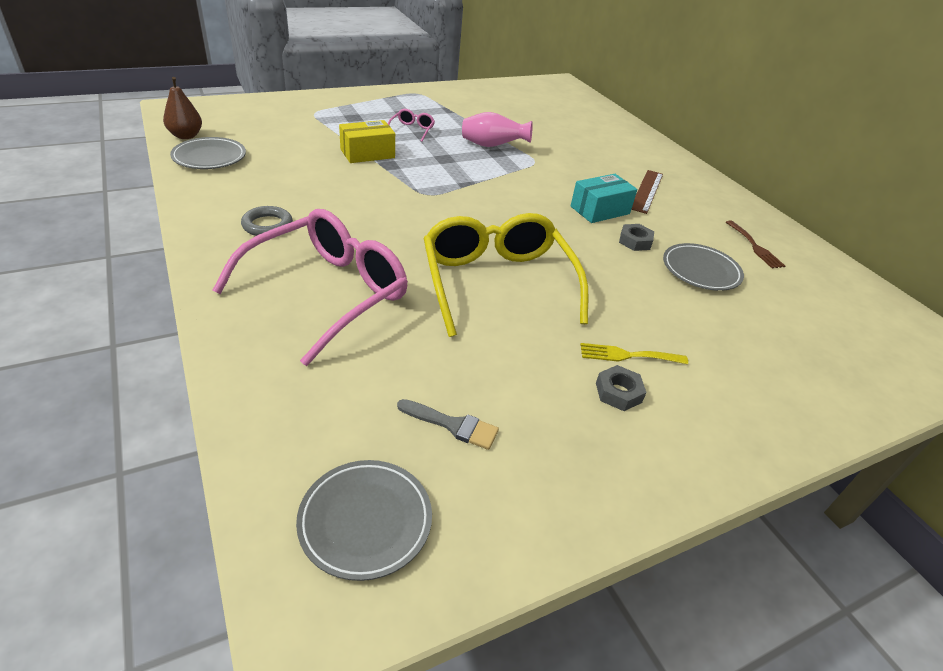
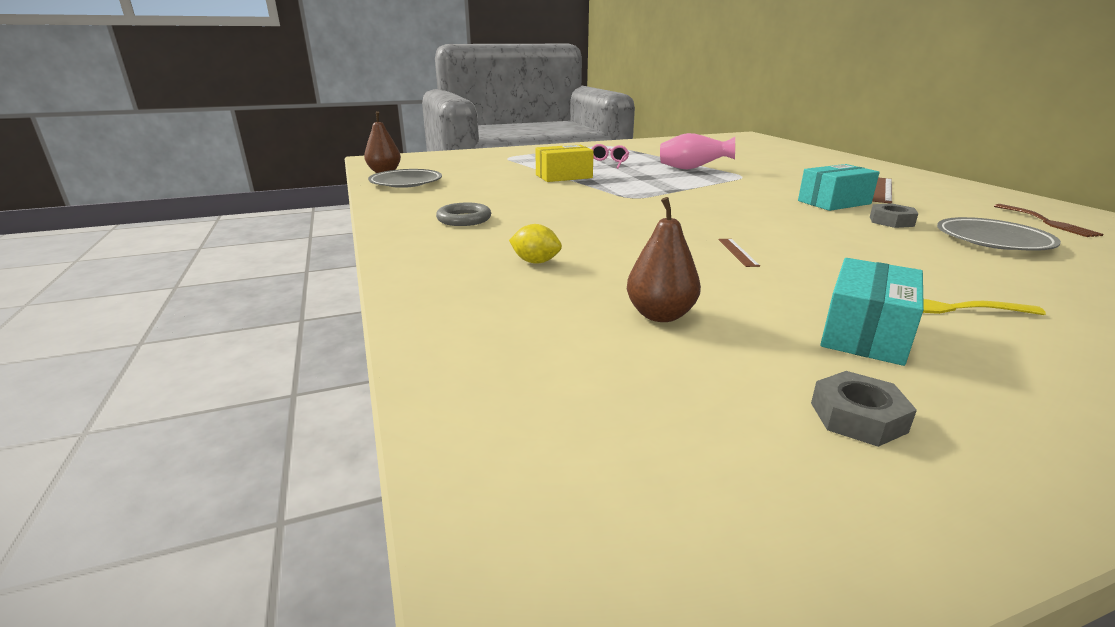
camera: 10 degrees right, 15 degrees down
(328, 292) = (535, 262): pink glasses -> yellow lemon
(365, 521) = (628, 485): grey plate -> none
(417, 362) = (660, 315): none -> brown pear
(453, 425) = (731, 374): grey brush -> none
(497, 282) = (737, 252): yellow glasses -> brown ruler
(558, 383) = (865, 333): none -> turquoise box
(618, 392) = (961, 342): grey nut -> grey nut (857, 417)

